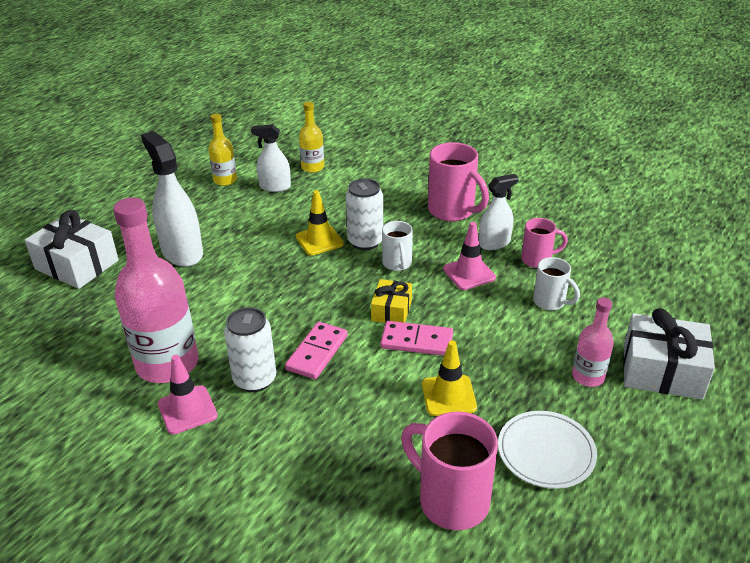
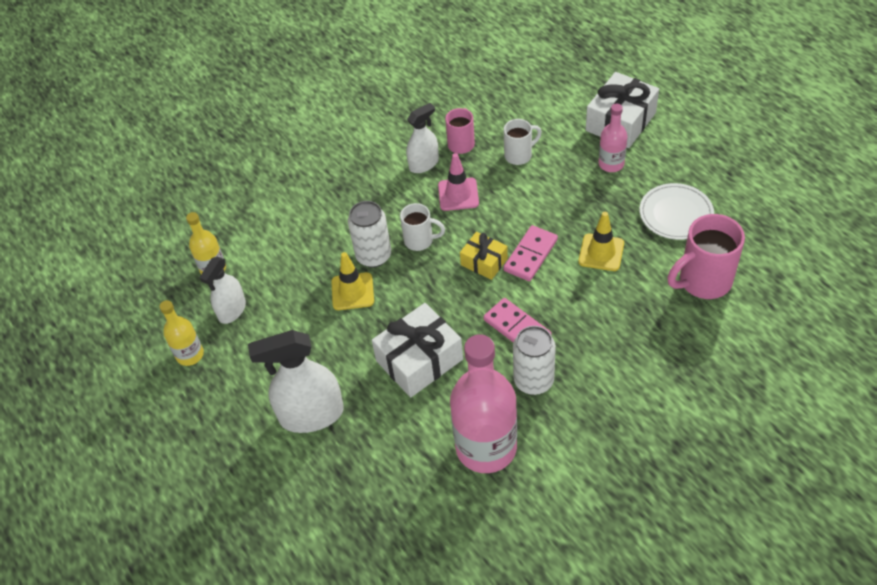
camera: 65 degrees left, 15 degrees up
(77, 265) = (283, 521): white gift -> white gift (419, 360)
(187, 410) = (553, 438): pink traffic cone -> none
(453, 211) = (359, 177): pink mug -> none
(494, 243) = (424, 164): white spray bottle -> white spray bottle turned 60 degrees clockwise

